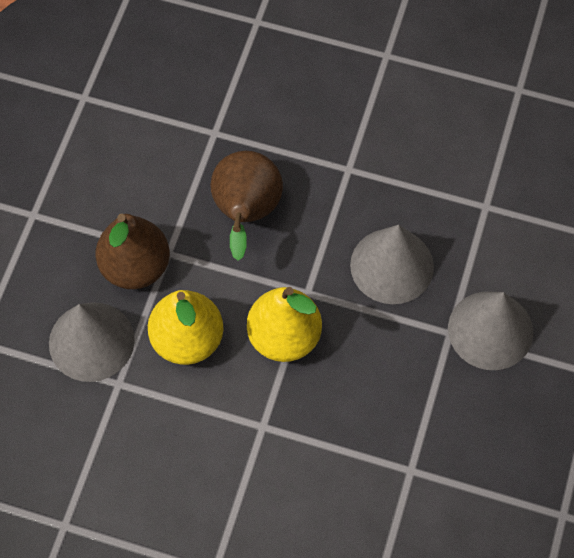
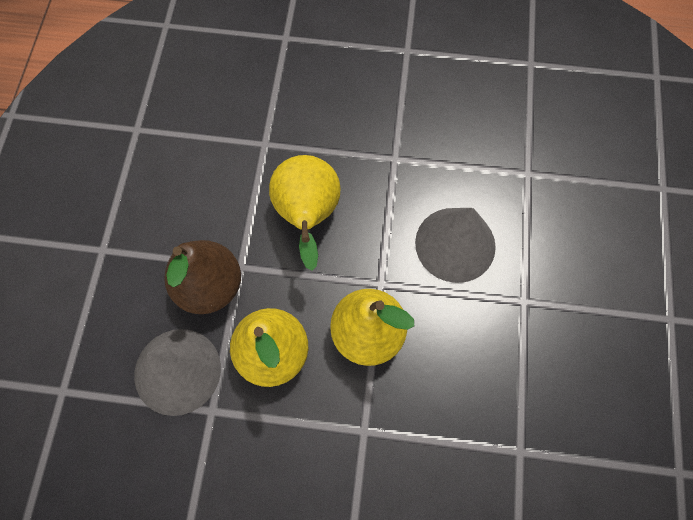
camera: 10 degrees left, 5 degrees up
(246, 214) = (307, 216): brown pear -> yellow pear
(490, 330) = (562, 292): grey cone -> none

